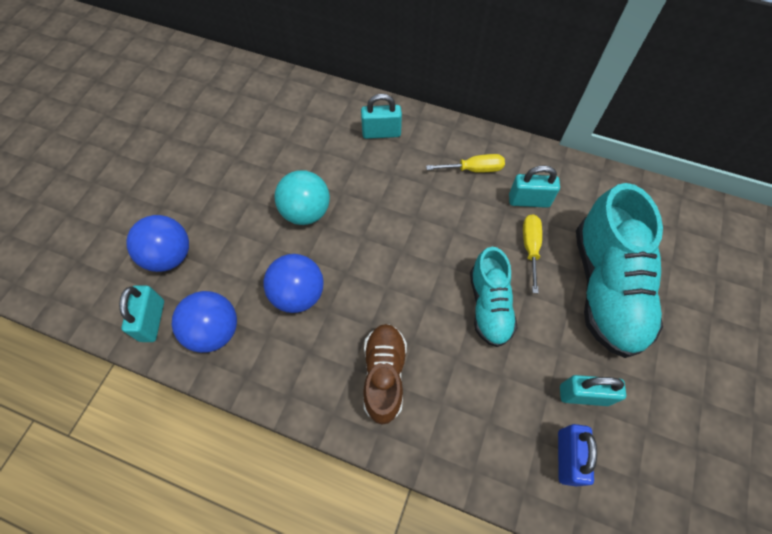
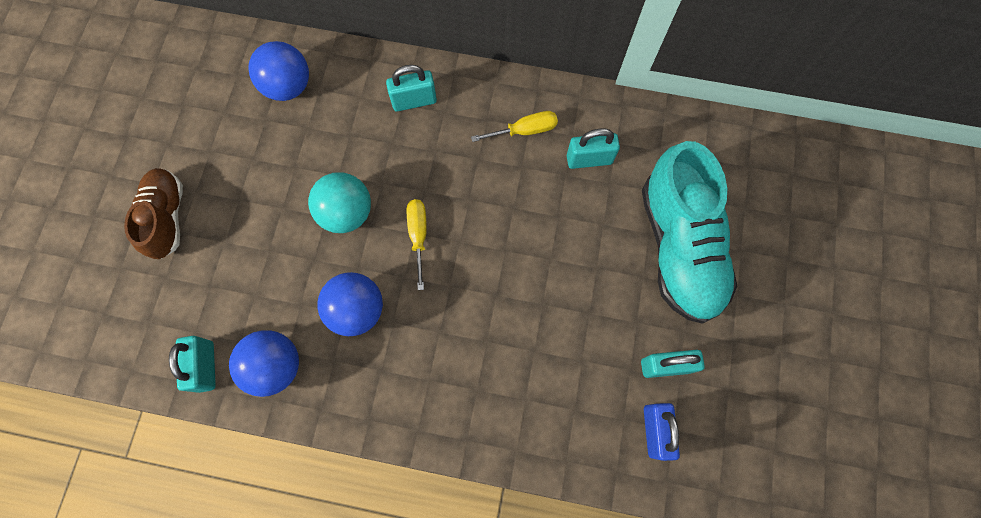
camera: 10 degrees left, 10 degrees up
(169, 256) = (206, 290): blue ball -> blue ball (288, 87)
(384, 375) = (463, 381): brown shoe -> brown shoe (167, 217)
(489, 306) = (560, 288): turquoise shoe -> none
(530, 248) = (596, 215): yellow screwdriver -> yellow screwdriver (418, 236)

